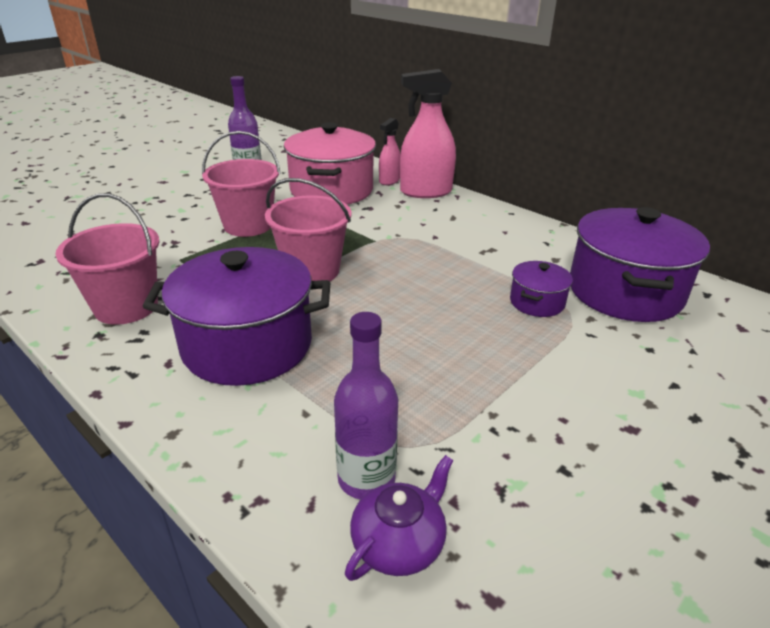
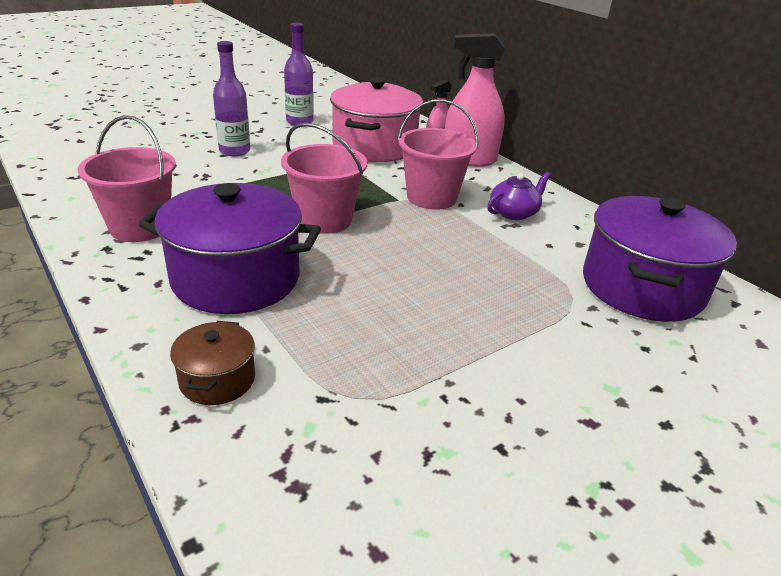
camera: 10 degrees right, 0 degrees up
(248, 225) = (280, 169): pink bucket -> pink bucket (431, 197)
(269, 454) = (217, 379): none -> brown pot
(366, 479) = (299, 419): purple bottle -> purple bottle (234, 151)
(399, 542) = (307, 482): purple teapot -> purple teapot (514, 213)
(537, 302) = (541, 283): purple pot -> none

